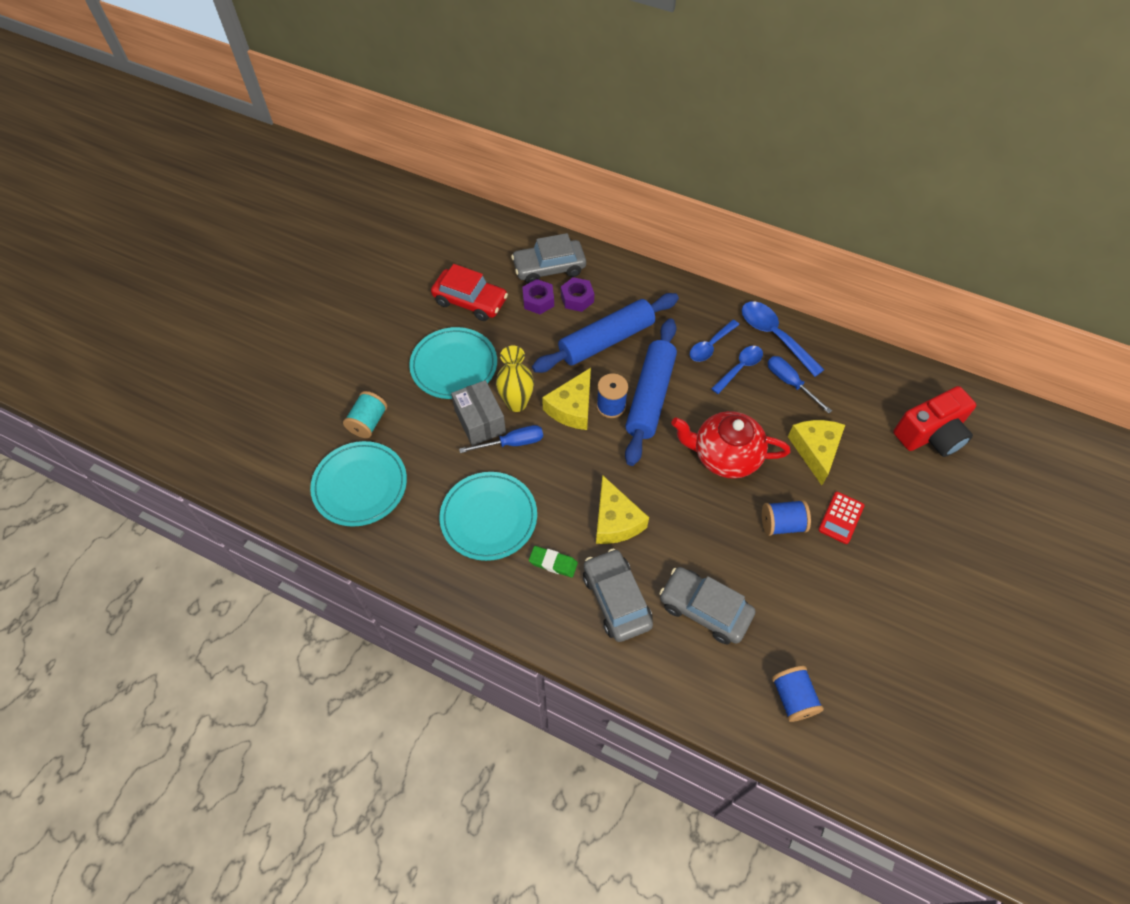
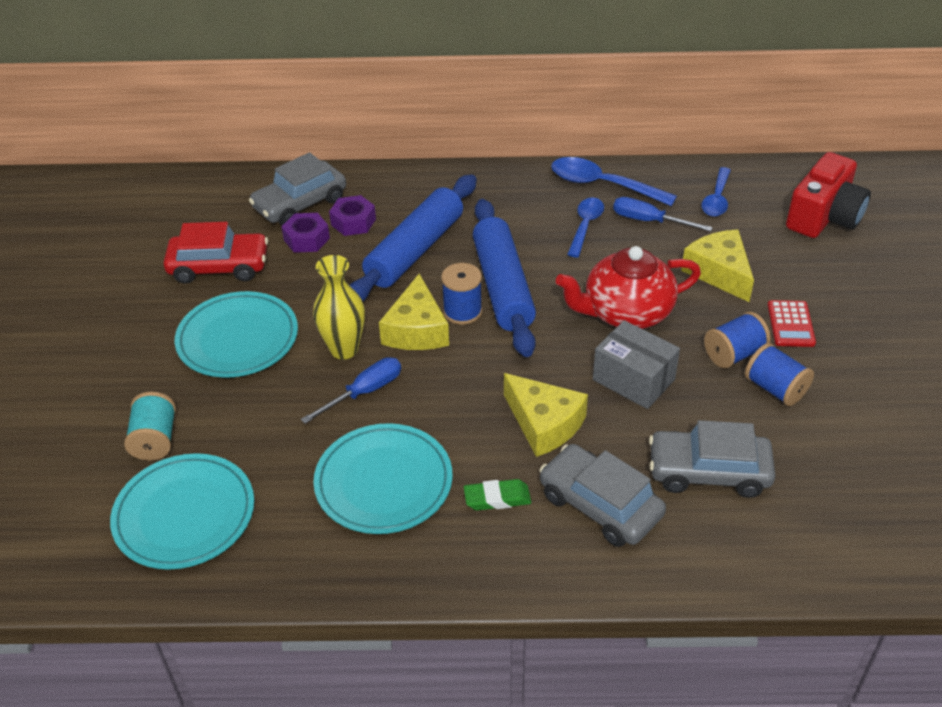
camera: 25 degrees left, 15 degrees down
(480, 421) = (308, 384): grey box -> grey box (633, 379)
(710, 346) = (539, 216): blue spoon -> blue spoon (716, 199)
(792, 698) = (867, 519): blue spool -> blue spool (775, 389)

